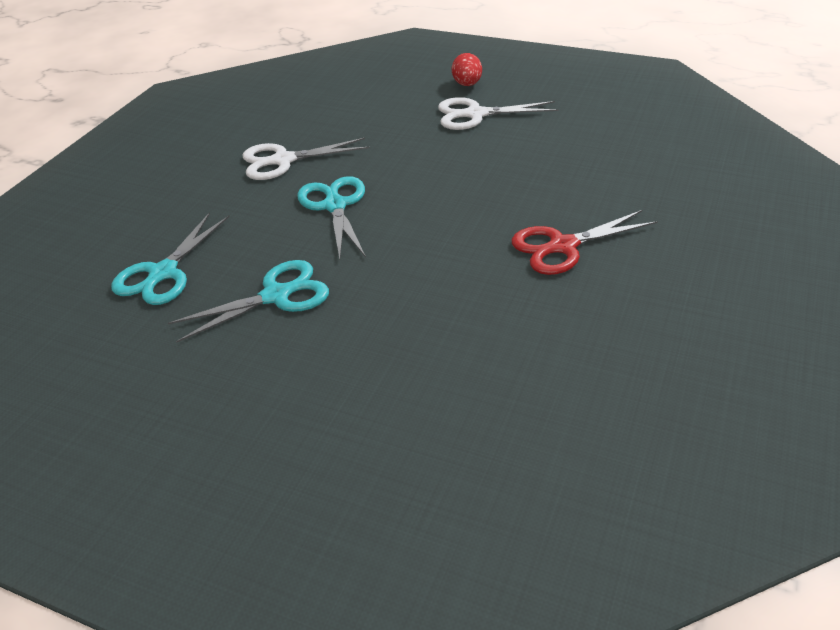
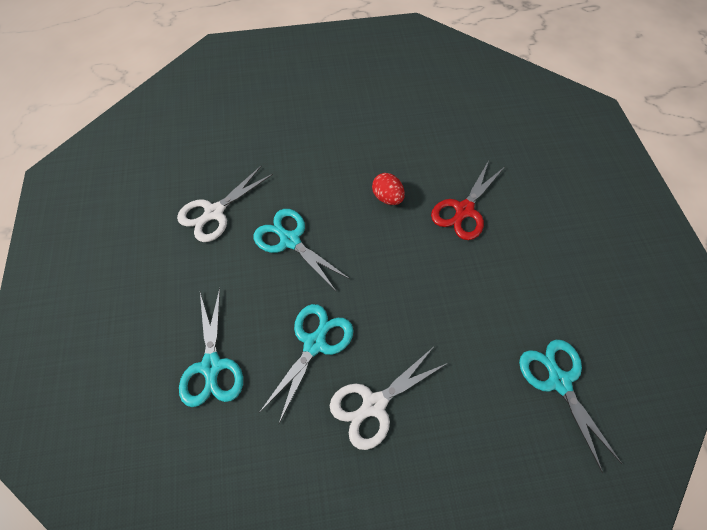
camera: 35 degrees left, 20 degrees up
(467, 84) = (294, 83): red egg -> red egg (387, 198)
(475, 114) = (323, 111): white scissors -> white scissors (374, 405)
(530, 451) = (559, 381): none -> turquoise scissors

